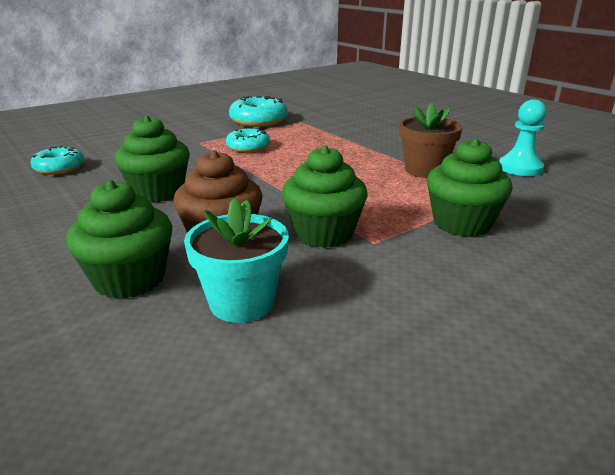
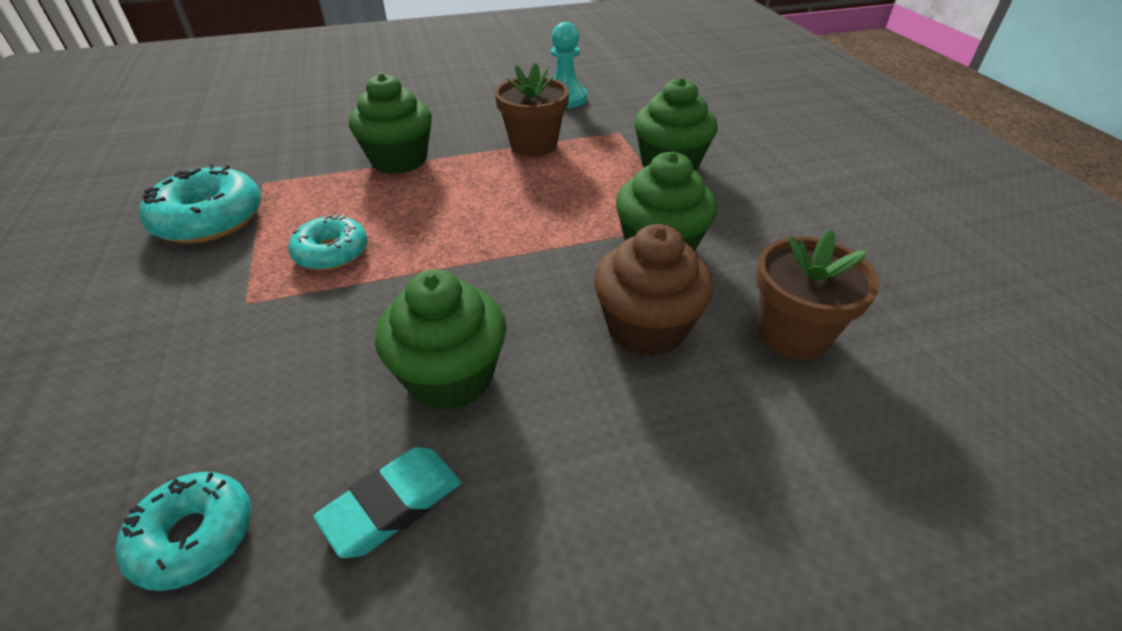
camera: 70 degrees left, 15 degrees up
(71, 197) = (393, 505): none -> turquoise eraser
(130, 279) = (727, 426): green cupcake -> green cupcake (399, 160)
(242, 302) = (792, 334): turquoise flower pot -> brown flower pot

